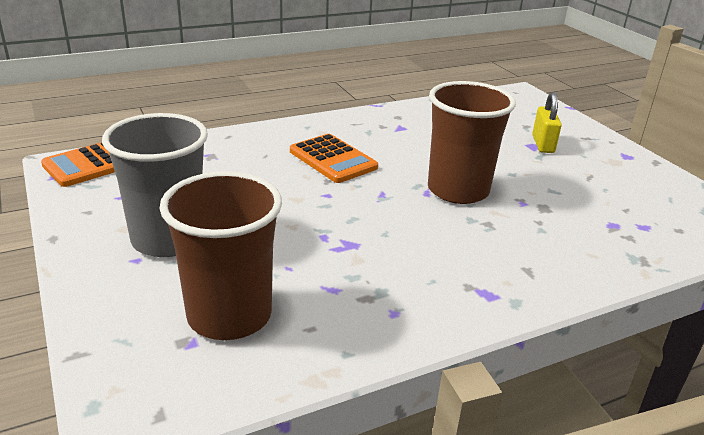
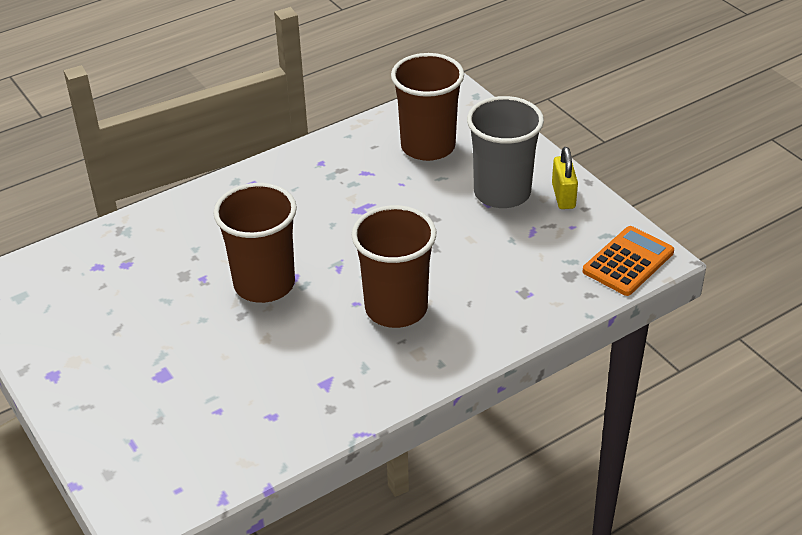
camera: 175 degrees right, 10 degrees up
(332, 159) = (396, 308): orange calculator -> brown cup
(543, 144) = (150, 380): yellow padlock -> yellow padlock (563, 196)

